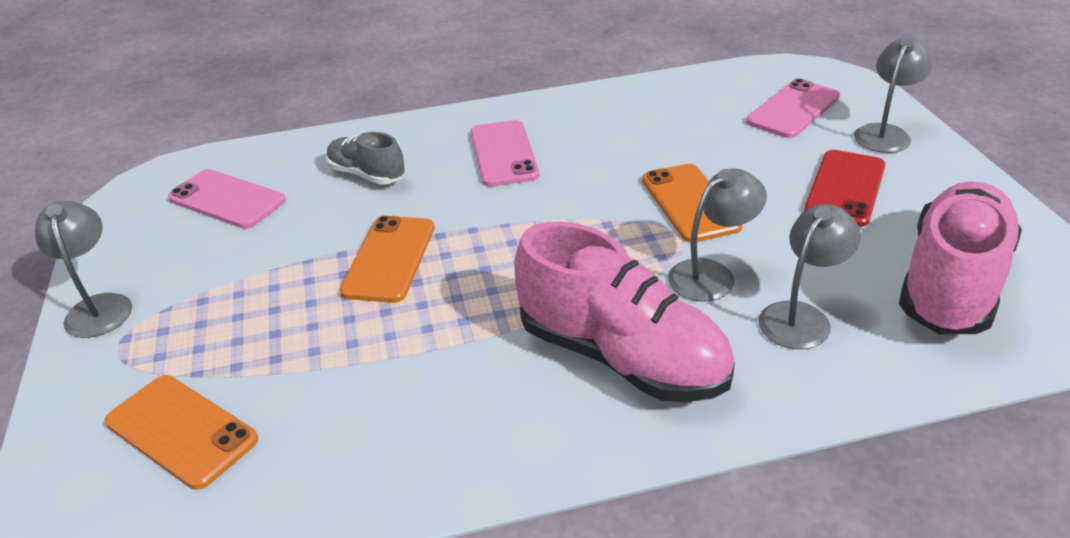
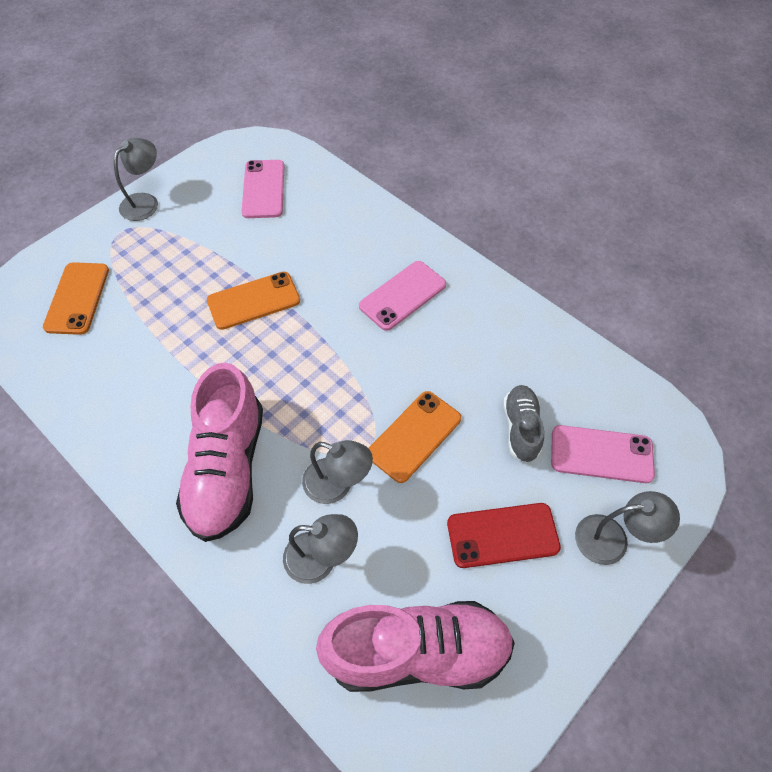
camera: 55 degrees right, 20 degrees up
(367, 174) = (330, 238): grey shoe -> grey shoe (521, 428)

